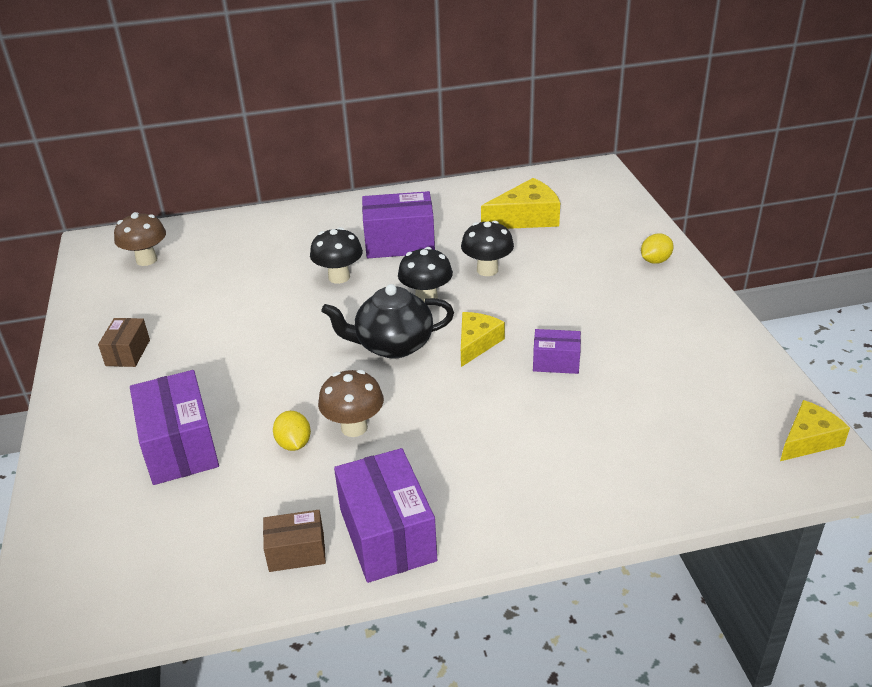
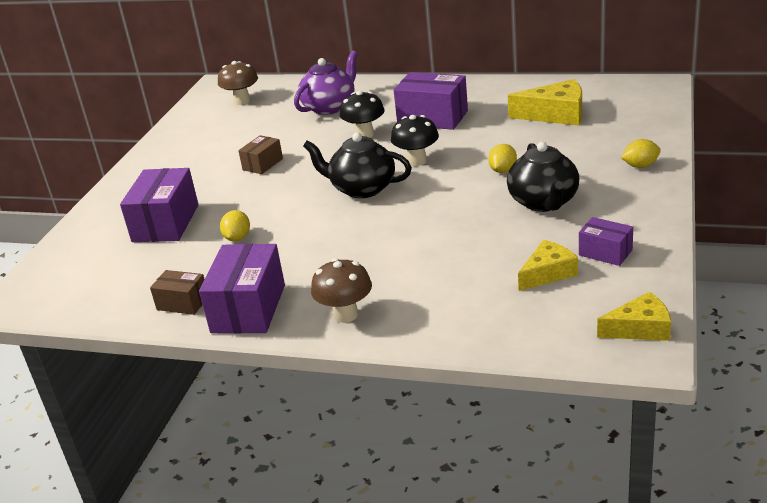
camera: 30 degrees right, 5 degrees down
(128, 353) = (181, 159): brown box -> brown box (262, 164)
(267, 249) = (330, 107): none -> purple teapot
(354, 427) = (286, 237): brown mushroom -> brown mushroom (345, 315)
(476, 343) = (426, 199): yellow cheese -> yellow cheese (548, 273)
(487, 270) = (485, 149): black mushroom -> none
(527, 292) = (503, 170): none -> yellow lemon
(556, 362) = (477, 225): purple box -> purple box (605, 252)
(599, 320) = (544, 202): none -> black teapot

